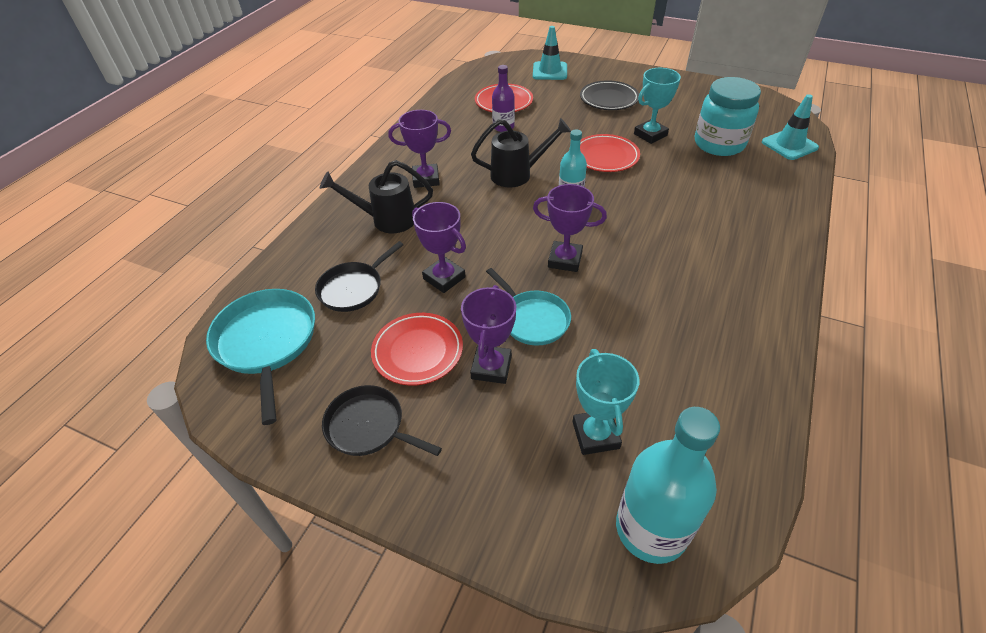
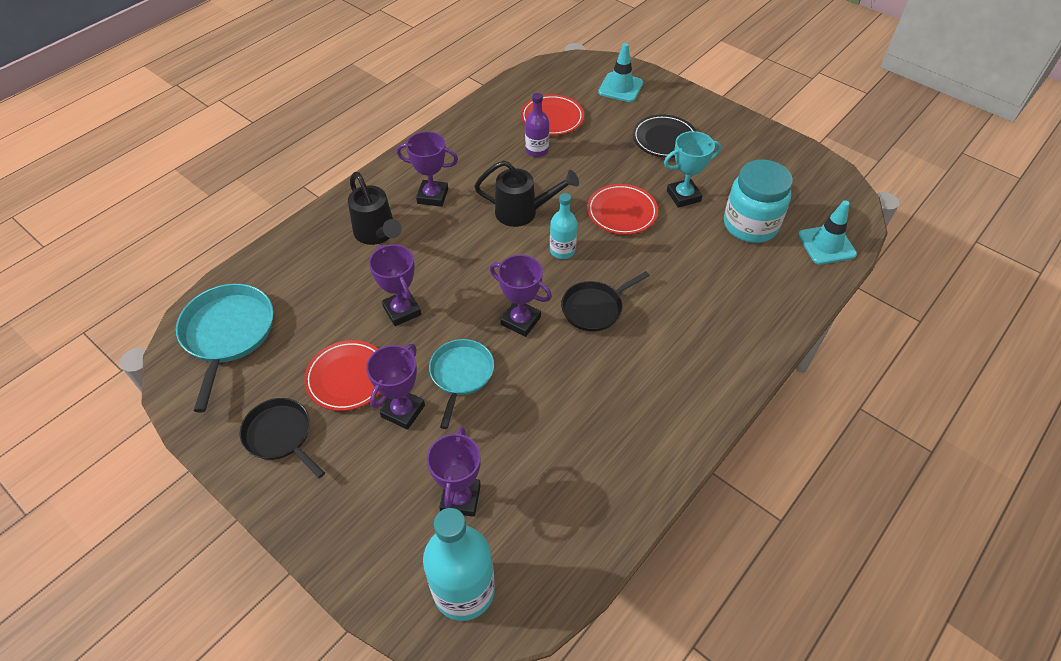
camera: 15 degrees right, 5 degrees up
(353, 288) = (319, 300): black pan -> black pan (594, 308)
(387, 220) = (377, 234): black watering can -> black watering can turned 135 degrees counterclockwise
(533, 319) = (461, 374): turquoise pan -> turquoise pan turned 150 degrees counterclockwise
(595, 435) = (460, 498): turquoise trophy -> purple trophy

